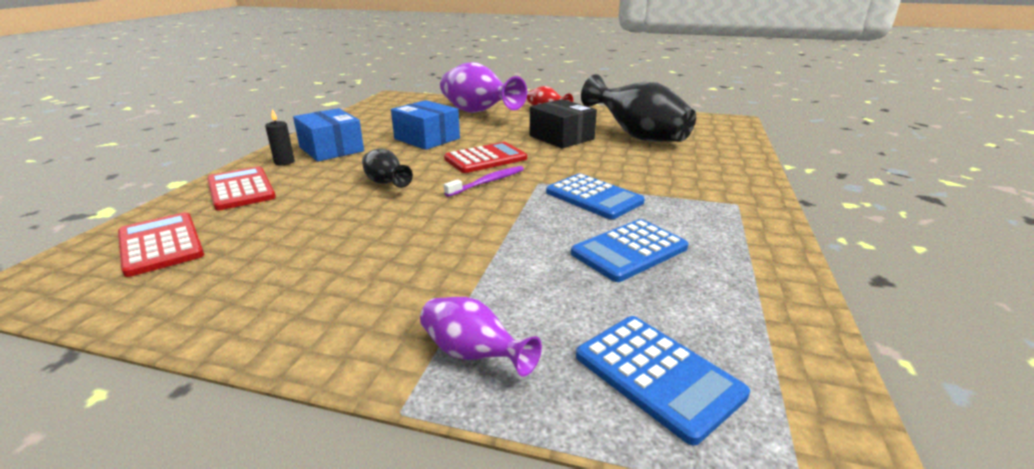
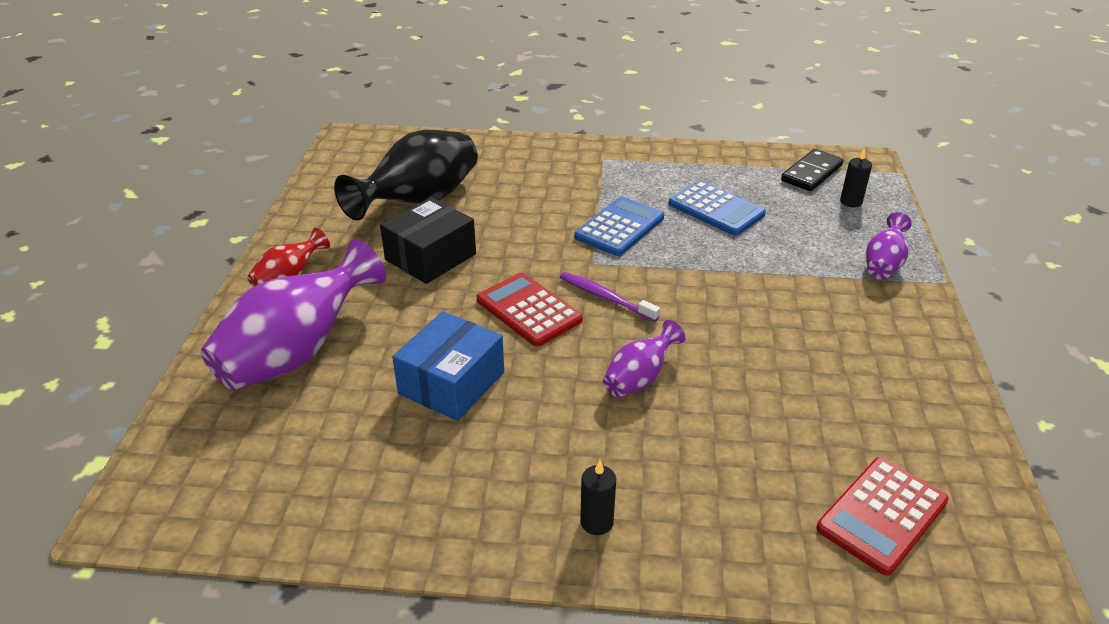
camera: 100 degrees left, 10 degrees up
(240, 189) = (714, 523): red calculator -> none
(331, 149) = (523, 484): blue box -> none
(386, 183) = (639, 378): black vase -> purple vase
(658, 375) = (851, 202): blue calculator -> black candle
(753, 355) = (811, 173): none -> black domino

